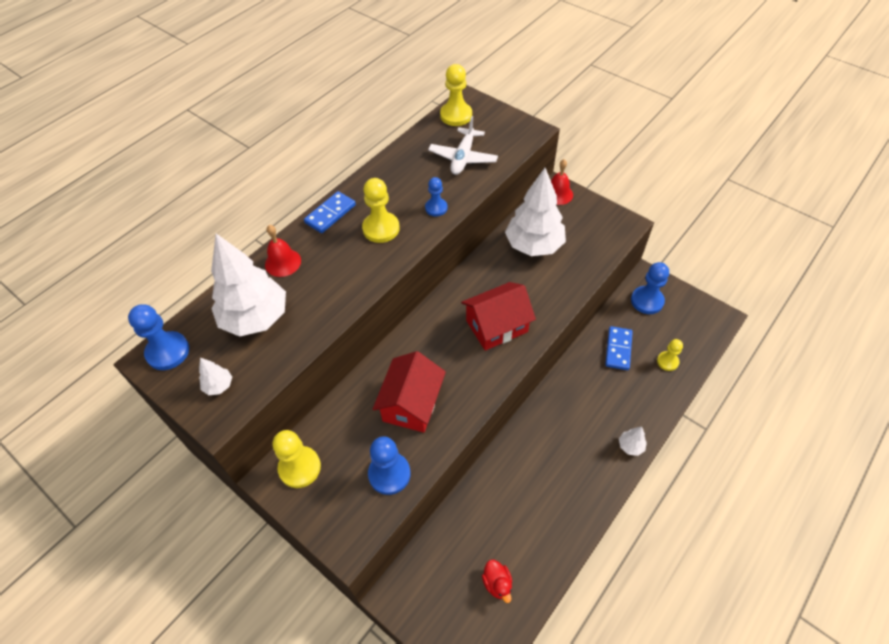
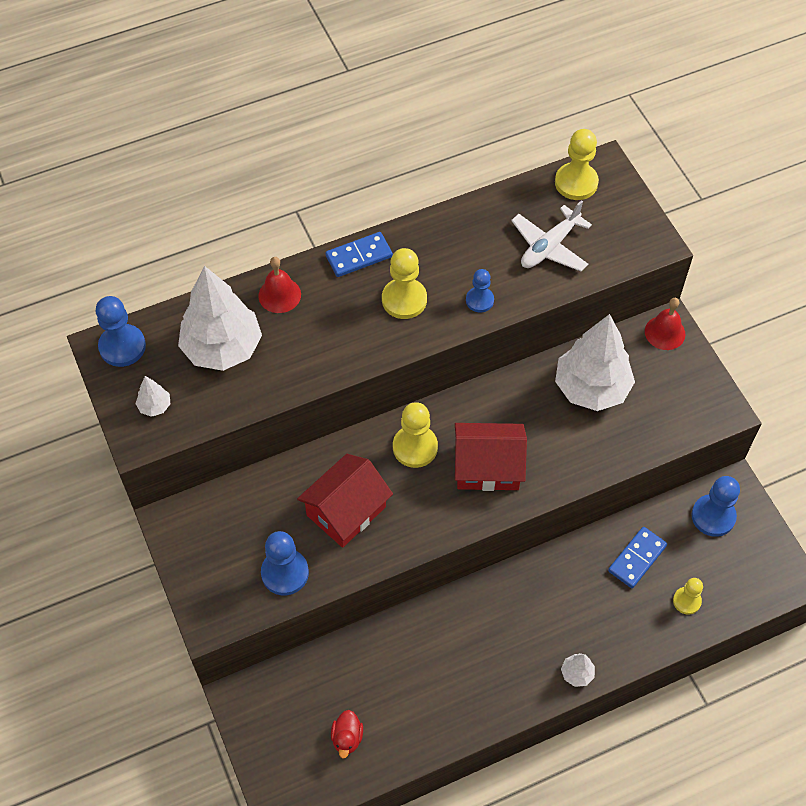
camera: 25 degrees right, 5 degrees up
(299, 467) = (201, 523): yellow pawn -> yellow pawn (415, 447)

